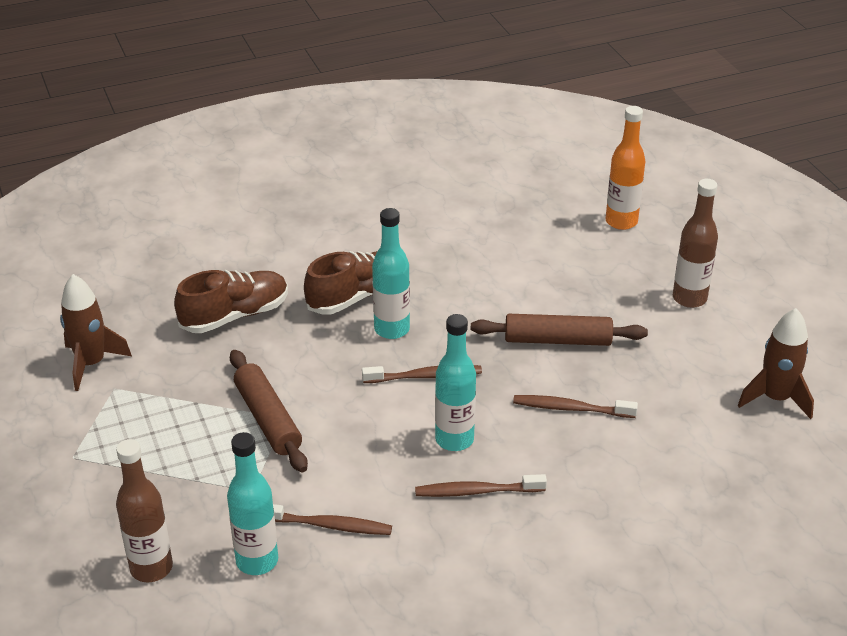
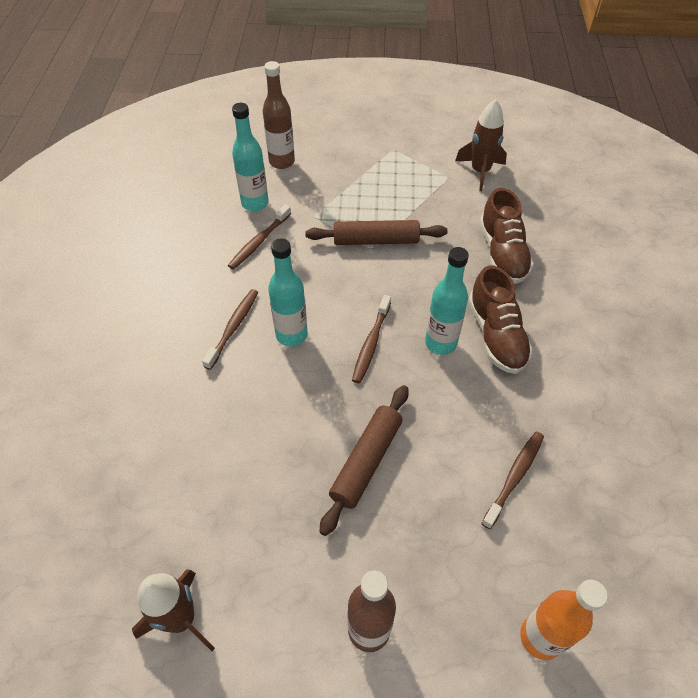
camera: 115 degrees right, 15 degrees up
(570, 408) = (276, 428): brown toothbrush -> brown toothbrush (514, 477)

